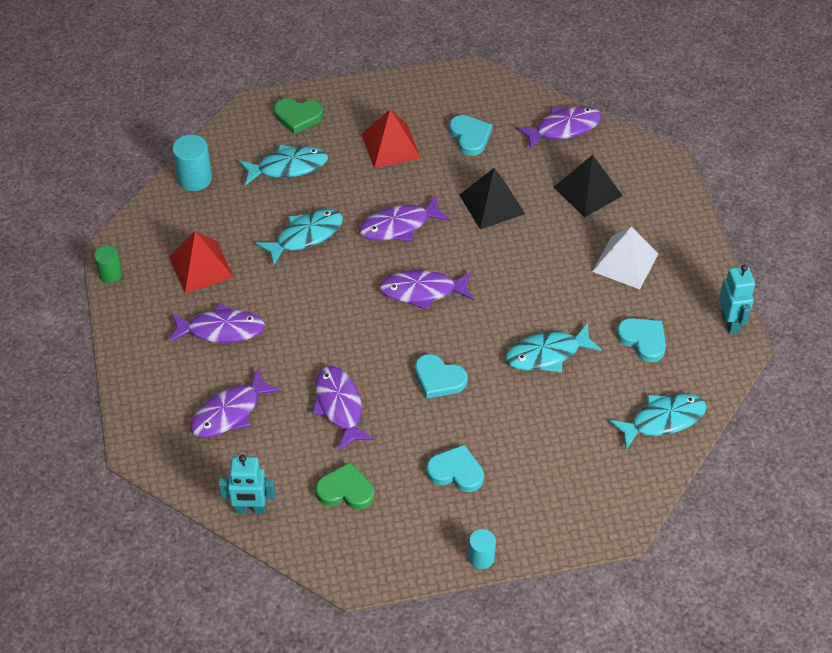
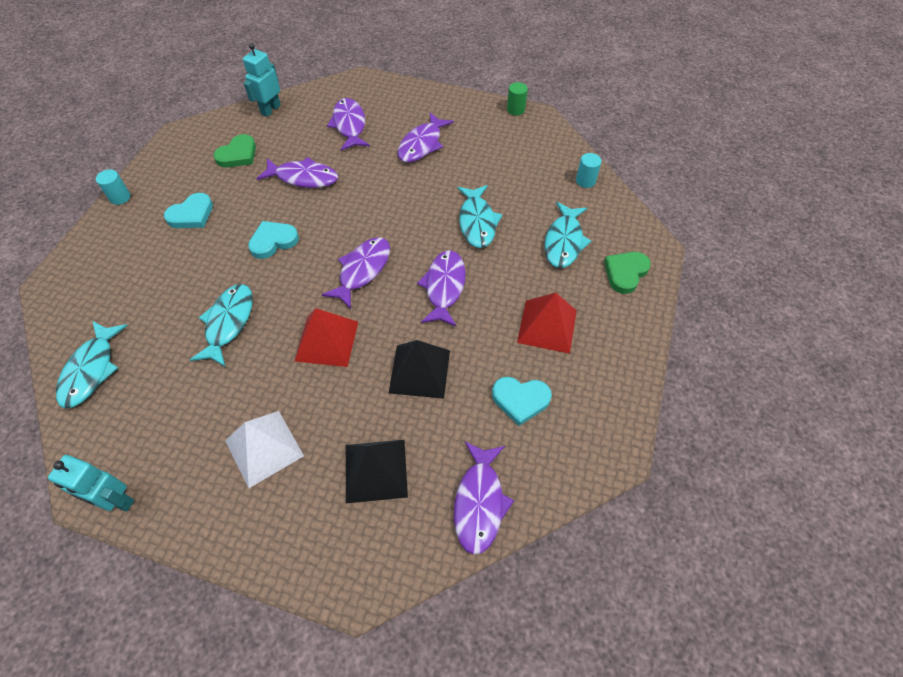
camera: 120 degrees right, 5 degrees up
(195, 179) = (585, 181): turquoise cylinder -> turquoise cylinder, size x0.65
(201, 267) = (489, 154): red pyramid -> red pyramid (327, 341)
(643, 340) = (173, 406): turquoise heart -> none

